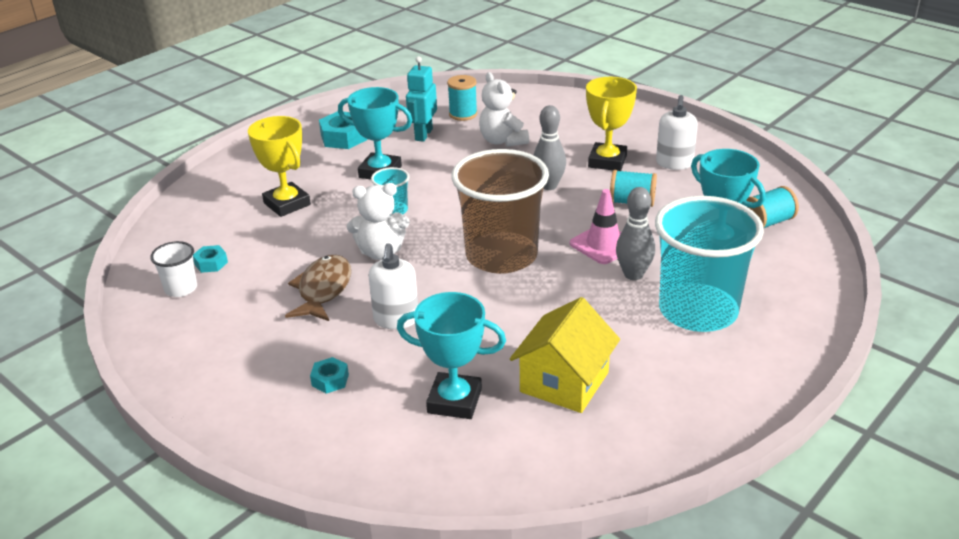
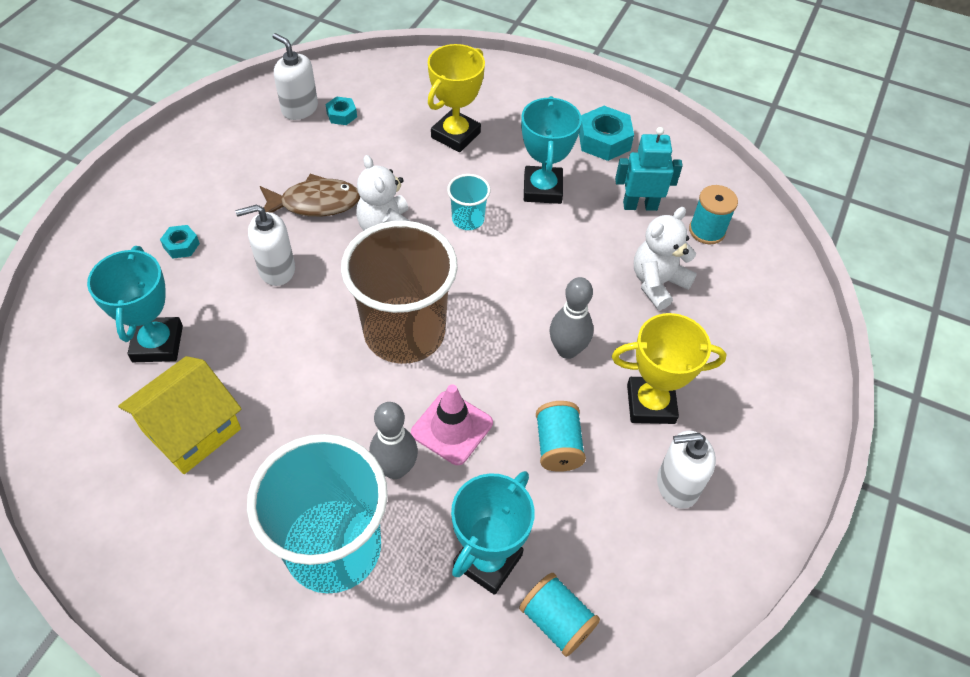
camera: 70 degrees right, 20 degrees up
(181, 288) = (299, 109): white cup -> white soap dispenser
(564, 382) = (192, 430): yellow house -> yellow house turned 60 degrees counterclockwise

